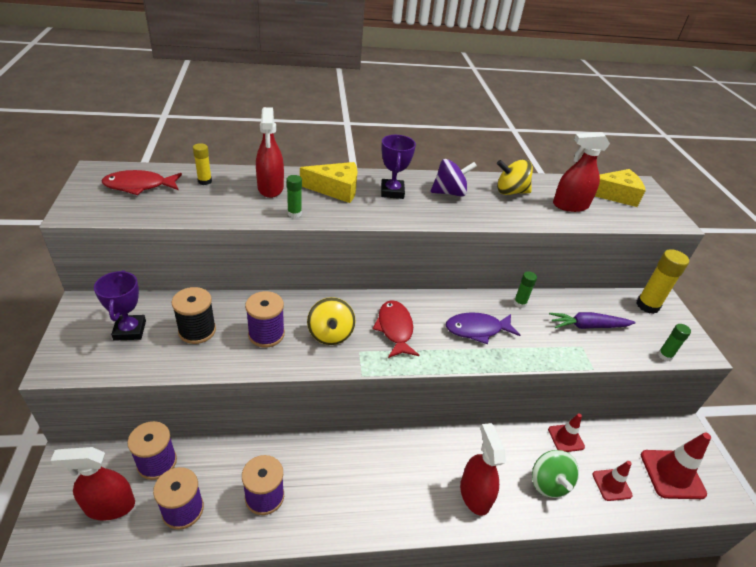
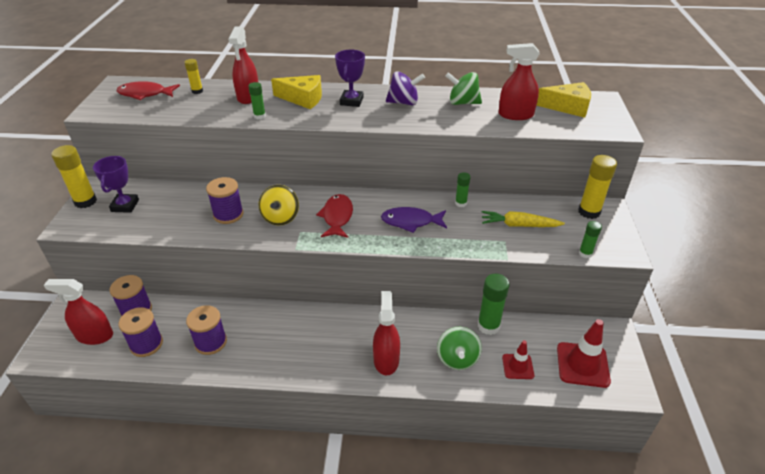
camera: 15 degrees right, 0 degrees up
(74, 328) = (85, 201): none -> yellow glue stick
(197, 331) = (175, 209): black spool -> none
(510, 192) = (462, 103): yellow spinning top -> green spinning top
(566, 438) = (488, 326): red traffic cone -> green glue stick
(588, 326) = (519, 225): purple carrot -> yellow carrot

